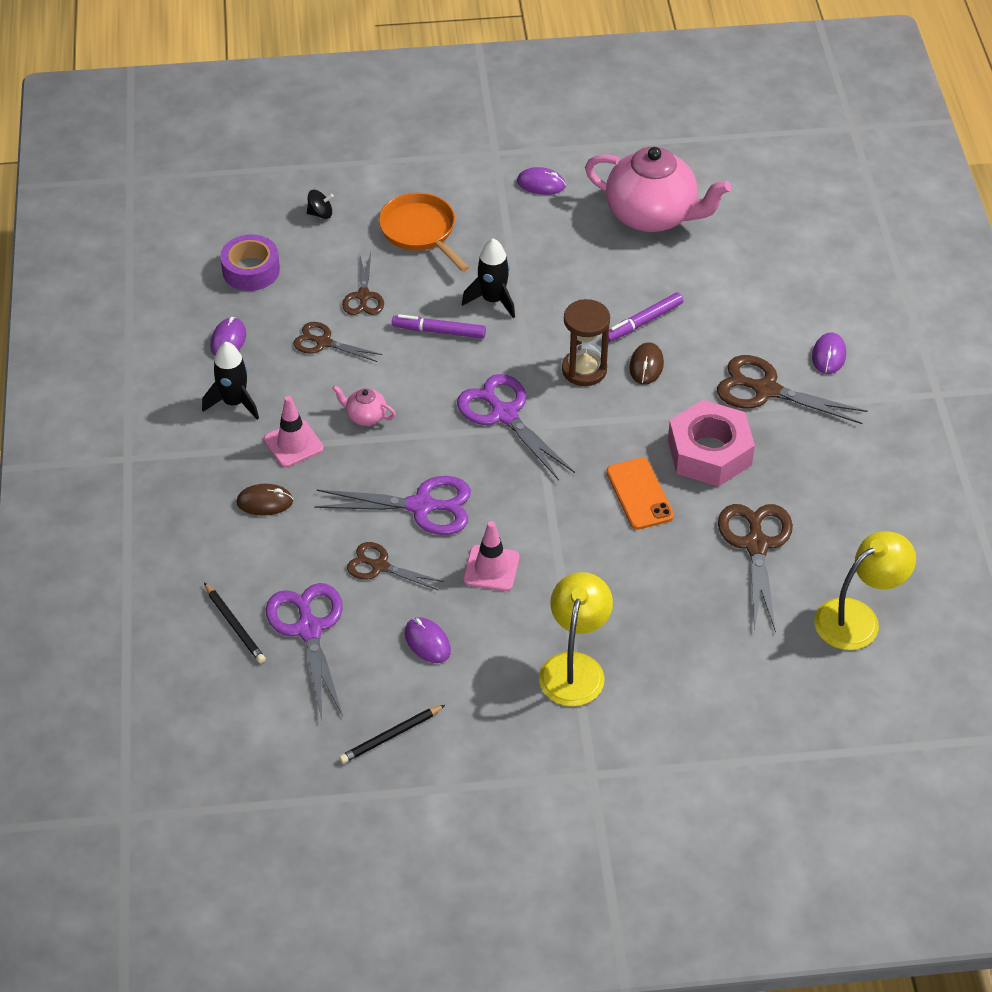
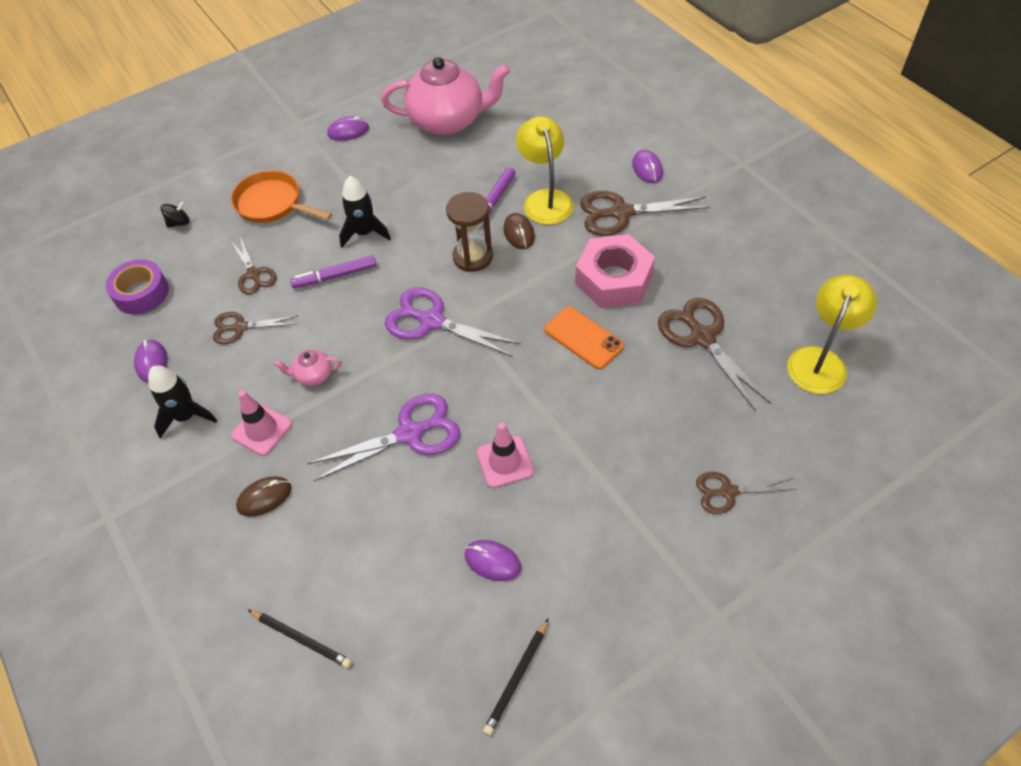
camera: 25 degrees left, 5 degrees up
(309, 629) = (376, 605): purple scissors -> none
(380, 566) = (406, 508): brown scissors -> brown scissors (728, 492)
(574, 667) = (634, 519): yellow lamp -> yellow lamp (545, 199)

